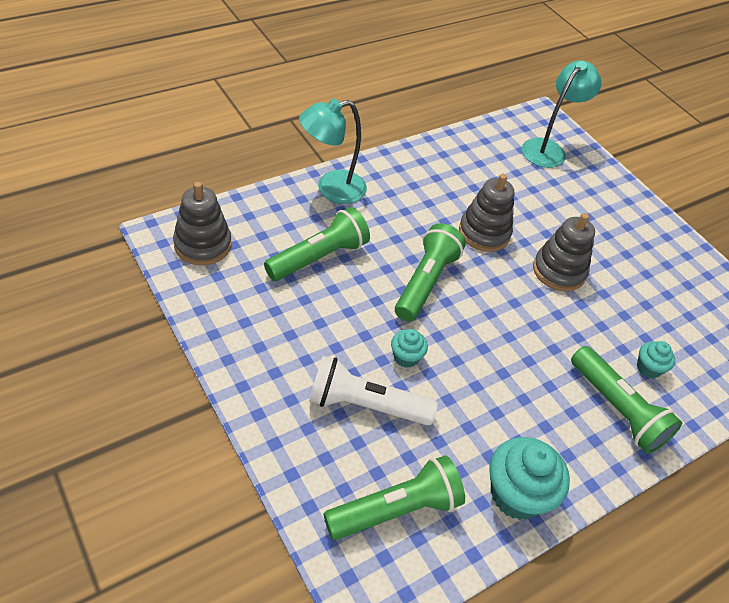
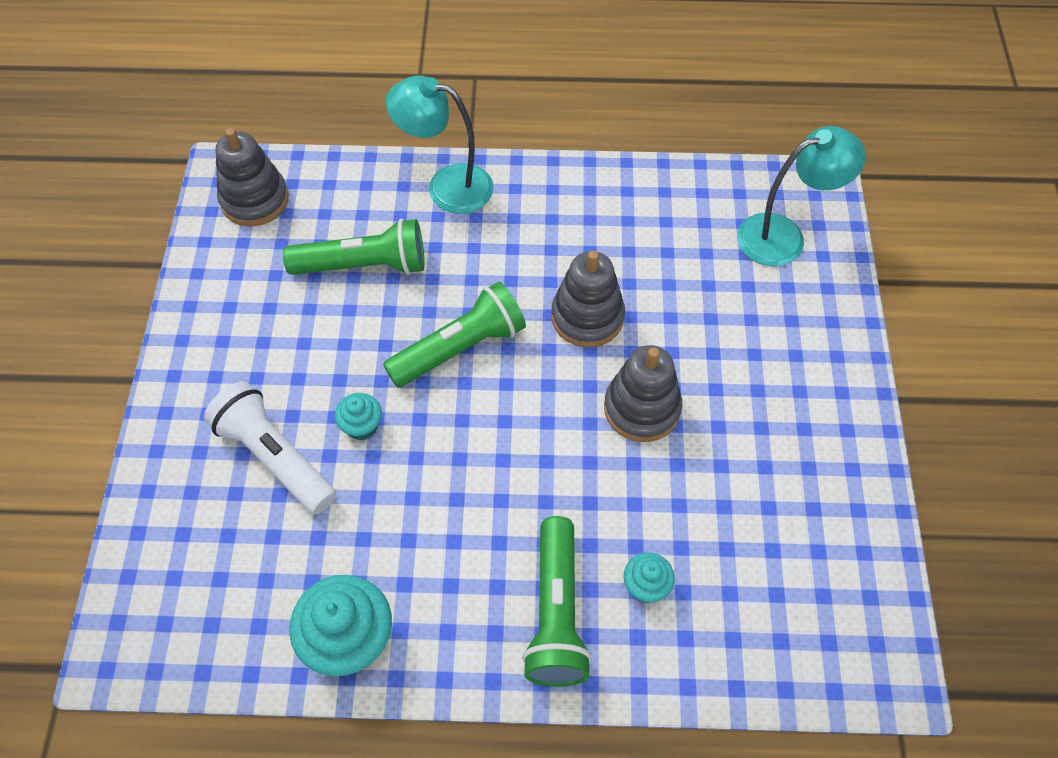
camera: 40 degrees right, 10 degrees up
(396, 509) = (214, 583): green flashlight -> none

